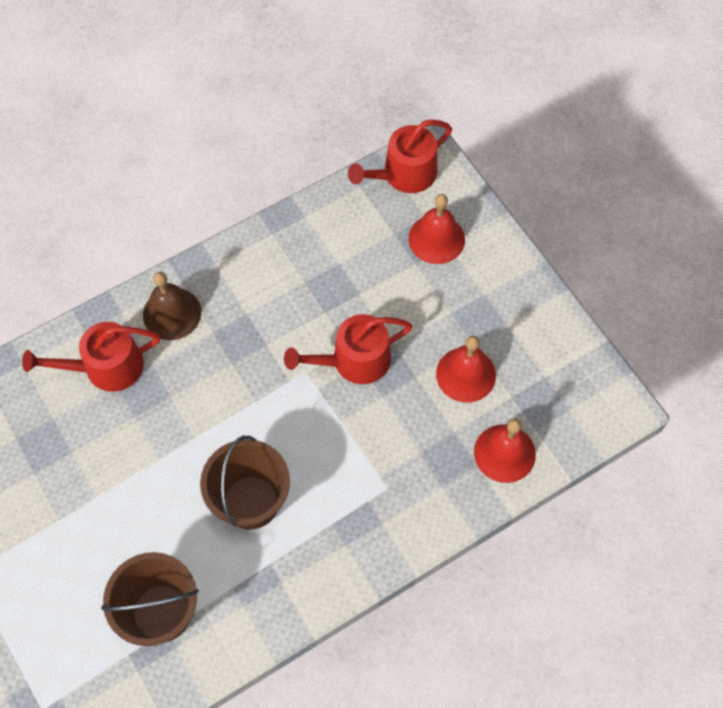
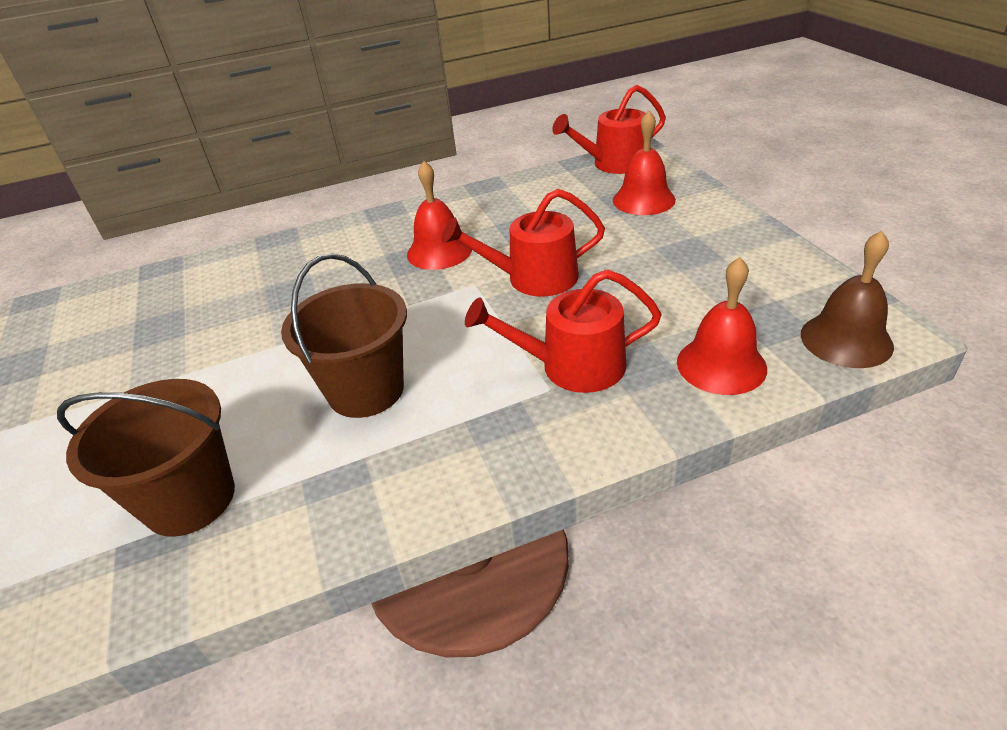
camera: 15 degrees right, 25 degrees down
(106, 367) = (261, 274): red watering can -> red watering can (572, 366)
(172, 313) = (349, 241): brown bell -> brown bell (846, 340)
(466, 374) = (670, 293): red bell -> red bell (439, 251)

